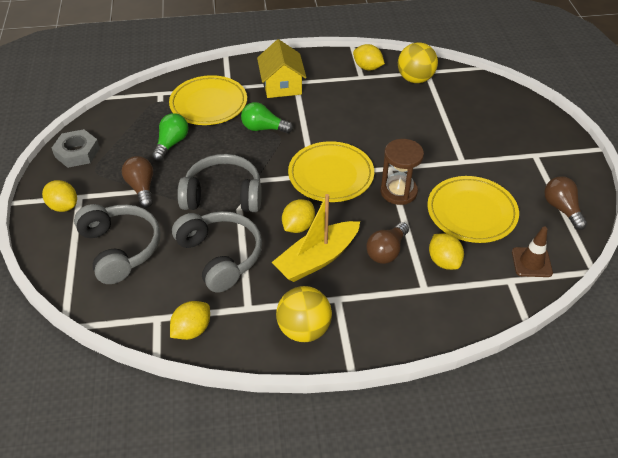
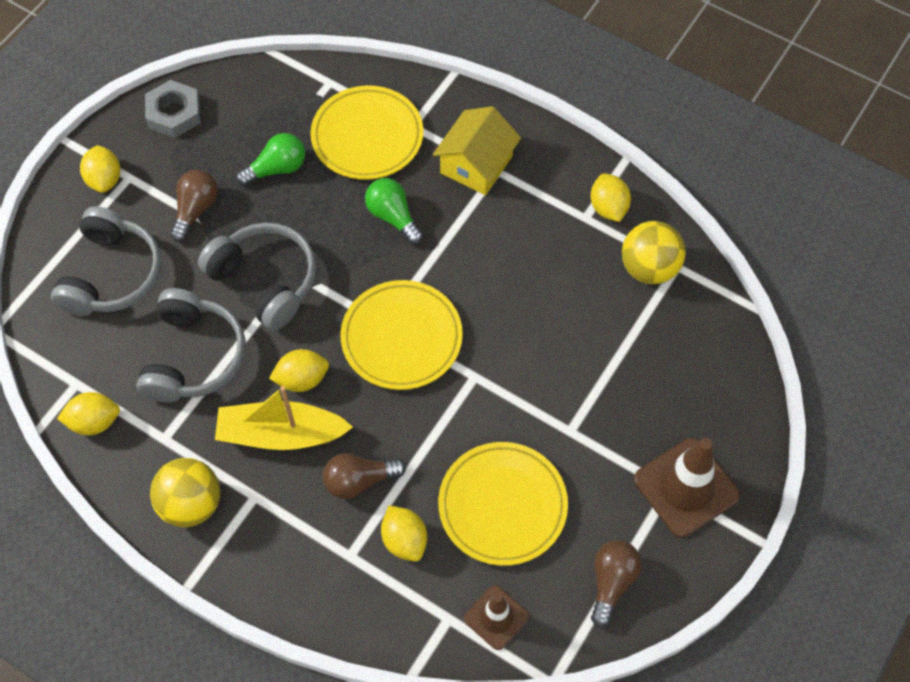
camera: 40 degrees right, 15 degrees up
(398, 192) = (451, 416): brown hourglass -> none
(444, 261) = (404, 540): yellow lemon -> yellow lemon turned 45 degrees counterclockwise
(541, 149) = (686, 487): none -> brown traffic cone

